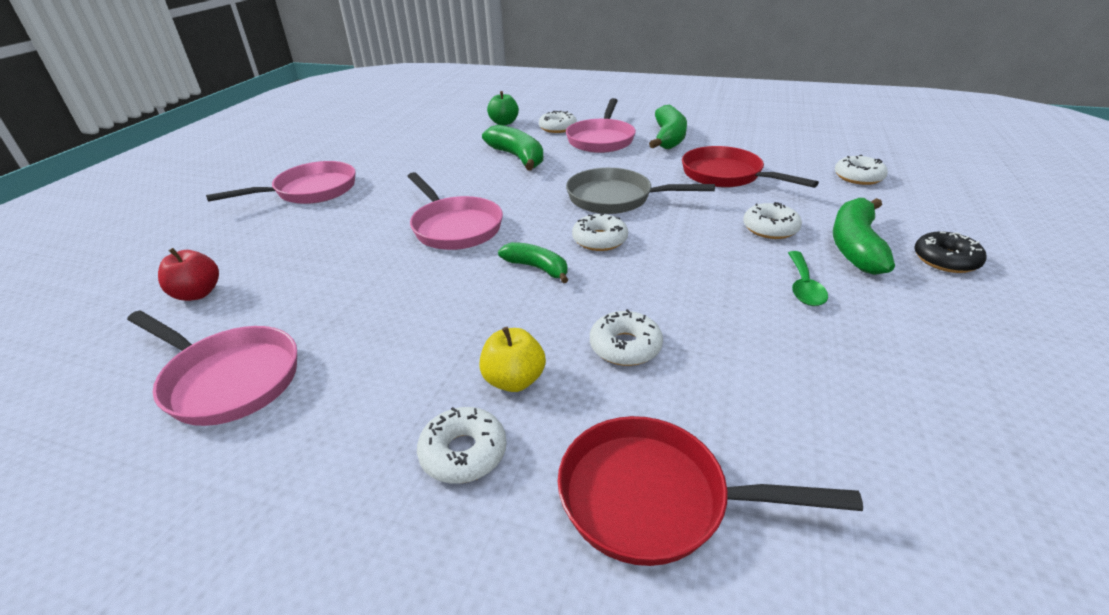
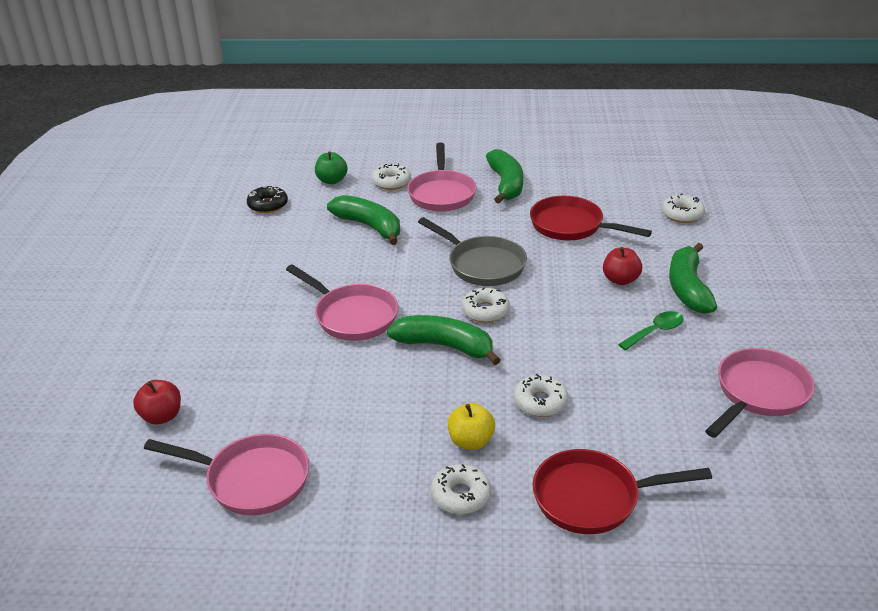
camera: 15 degrees left, 0 degrees up
(310, 191) = (183, 294): pink pan -> pink pan (759, 393)
(537, 268) = (445, 346): green banana -> green banana, size x1.62
(615, 198) = (482, 265): grey pan -> grey pan turned 135 degrees counterclockwise
(770, 228) = (620, 280): white donut -> red apple
(803, 286) = (655, 331): green spoon -> green spoon turned 120 degrees counterclockwise
(945, 260) = (753, 292): black donut -> black donut (268, 205)

